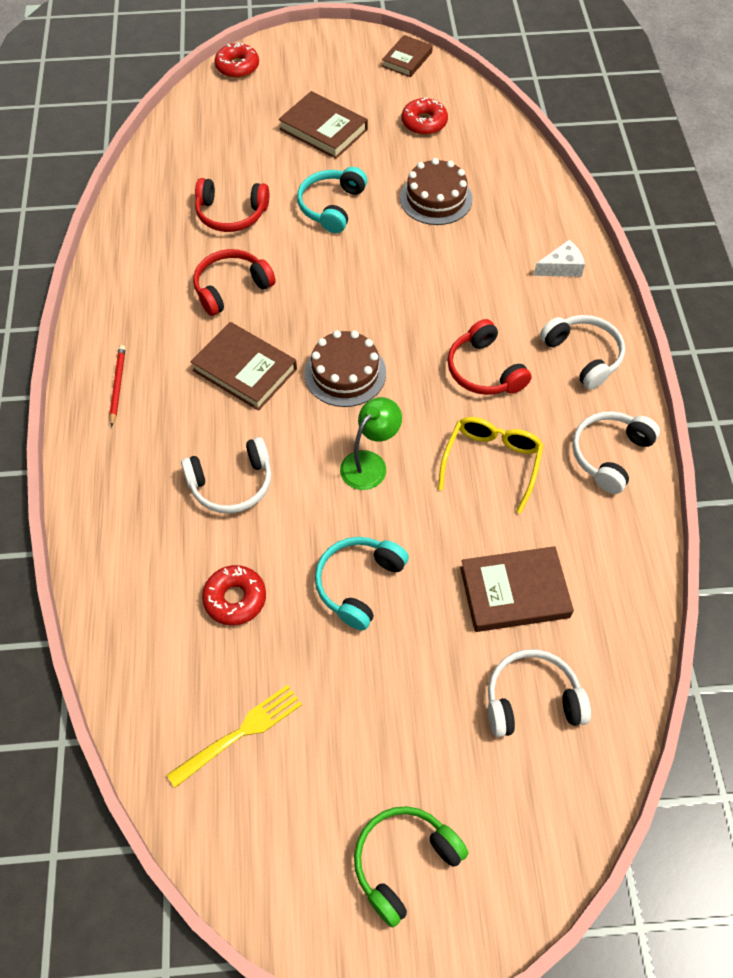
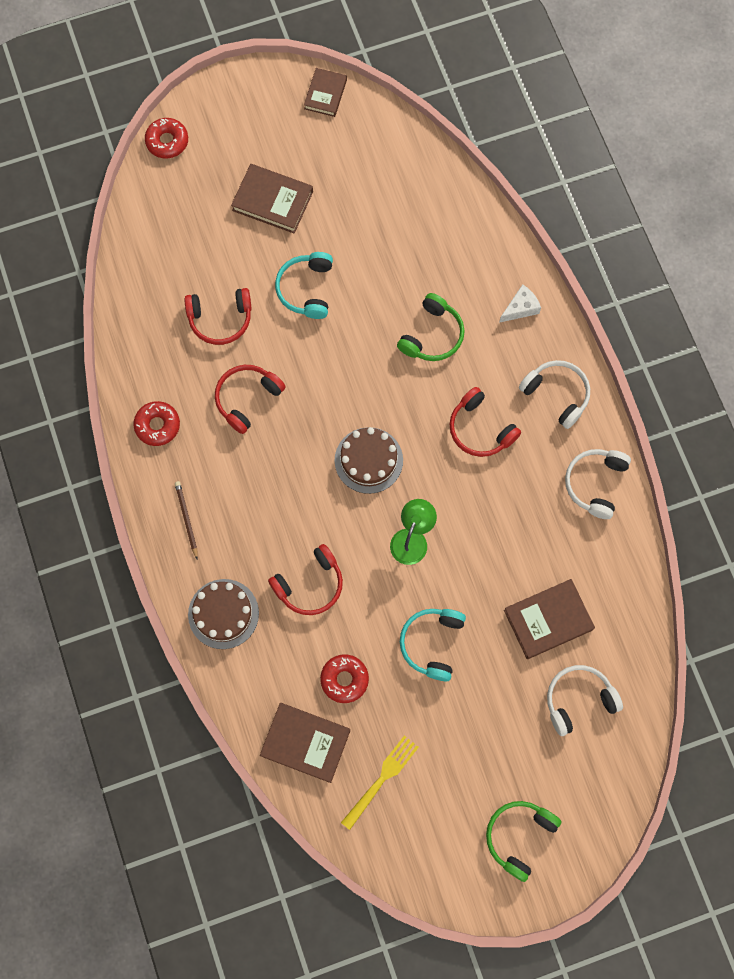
camera: 15 degrees left, 15 degrees up
(117, 385) = (186, 519): red pencil -> brown pencil
(232, 484) = (310, 585): white headphones -> red headphones
(245, 370) = (285, 478): brown book -> brown book (305, 743)
(424, 122) = (362, 171): red donut -> red donut (157, 425)
(436, 198) = (395, 258): brown cake -> brown cake (223, 614)
(455, 272) = (432, 335): none -> green headphones
(492, 462) = (506, 513): yellow glasses -> none

